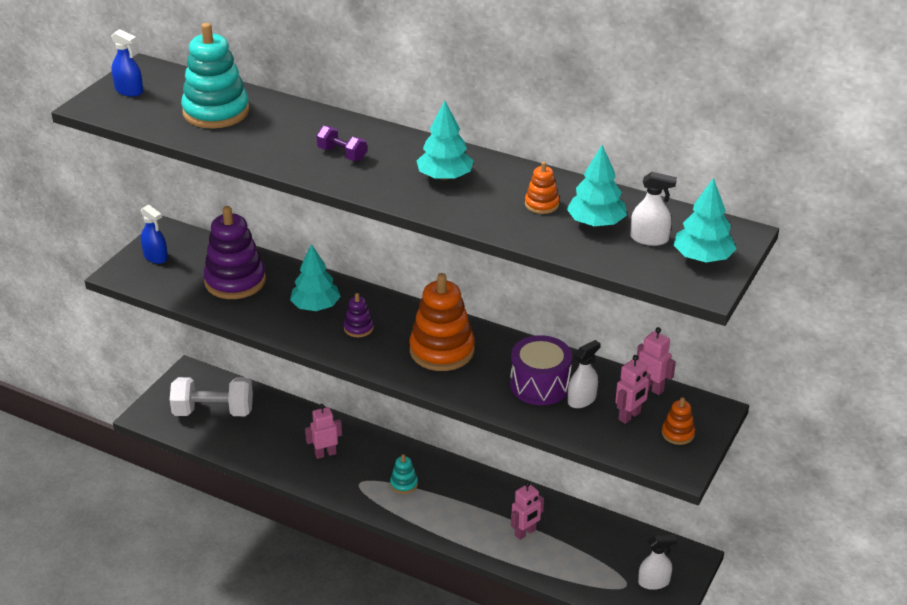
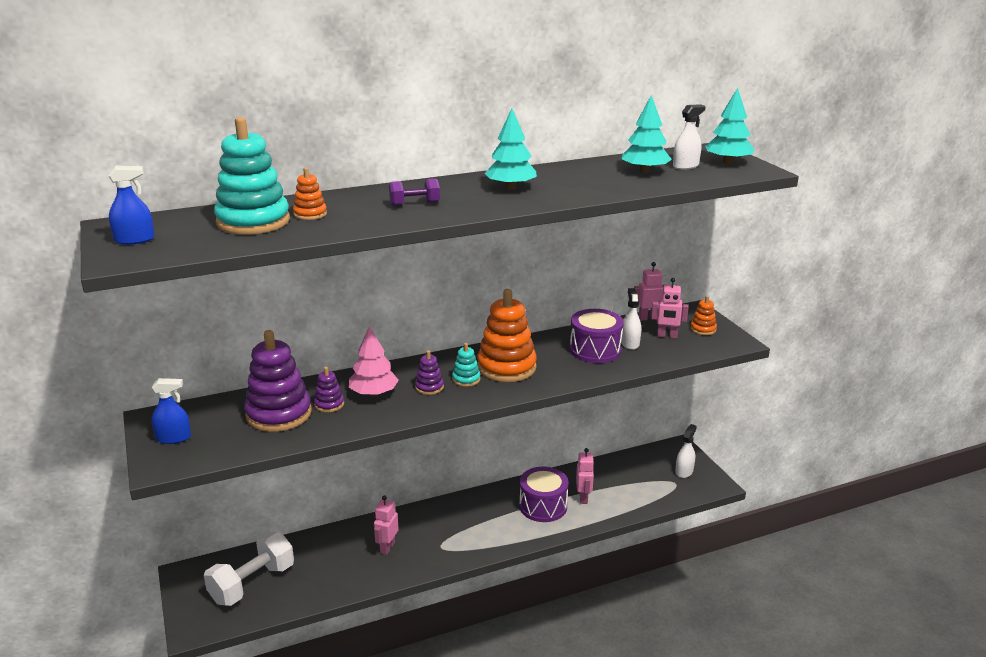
camera: 50 degrees left, 10 degrees down
(275, 295) = (329, 404): none -> purple stacking toy
(315, 306) = (374, 393): turquoise tree -> pink tree
(404, 484) = (470, 526): turquoise stacking toy -> turquoise stacking toy (466, 379)
(482, 513) = (543, 506): none -> purple drum
(541, 204) = (597, 176): orange stacking toy -> orange stacking toy (310, 214)
(629, 416) = (667, 336): pink robot -> pink robot turned 105 degrees clockwise

